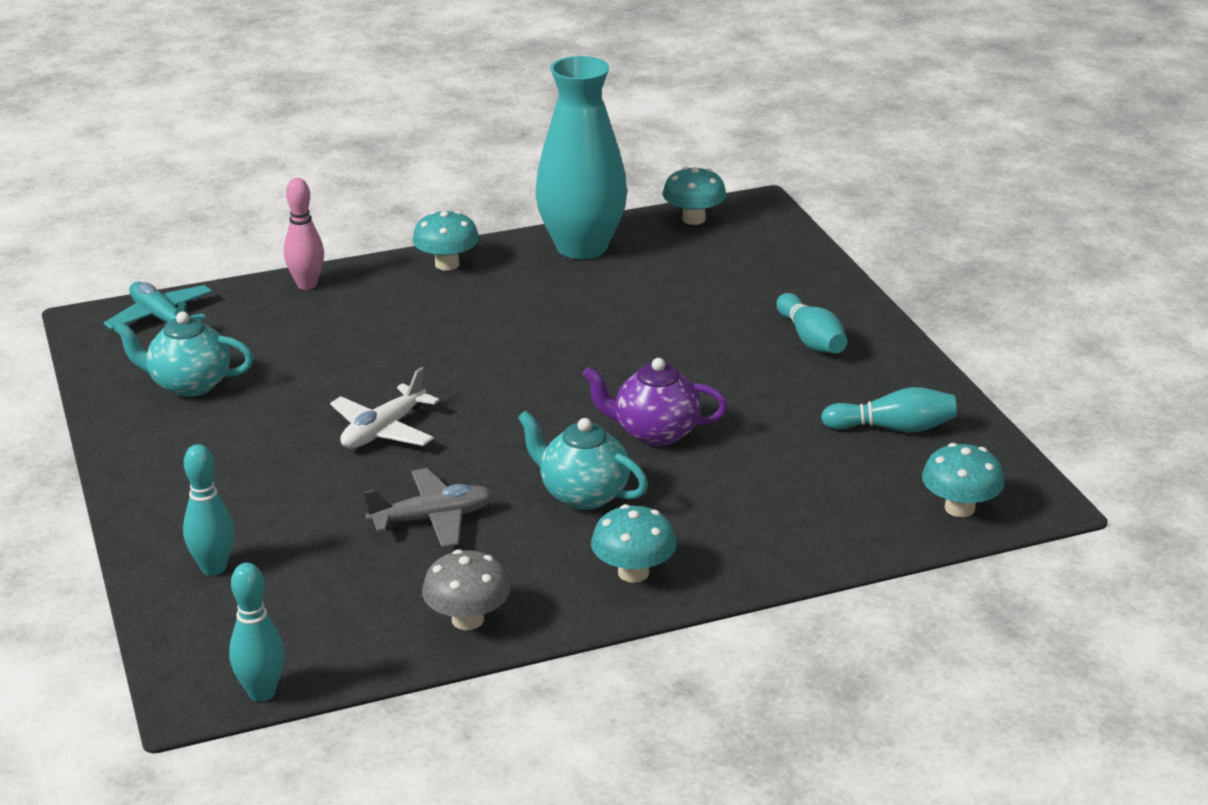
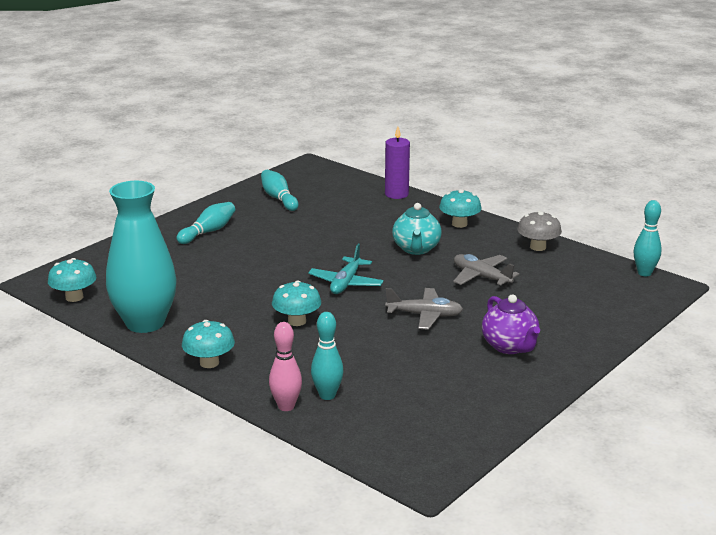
camera: 120 degrees left, 5 degrees down
(161, 318) = (389, 448): turquoise plane -> turquoise plane (346, 283)
(189, 384) = (453, 397): turquoise teapot -> none
(214, 568) = (592, 316): turquoise bowling pin -> turquoise bowling pin (327, 395)
(383, 430) = (424, 315): white plane -> grey plane
(655, 432) = (343, 247): purple teapot -> purple teapot (510, 346)
(818, 552) = (396, 194): none -> purple candle
(959, 508) = (331, 176): turquoise mushroom -> turquoise mushroom (297, 321)

